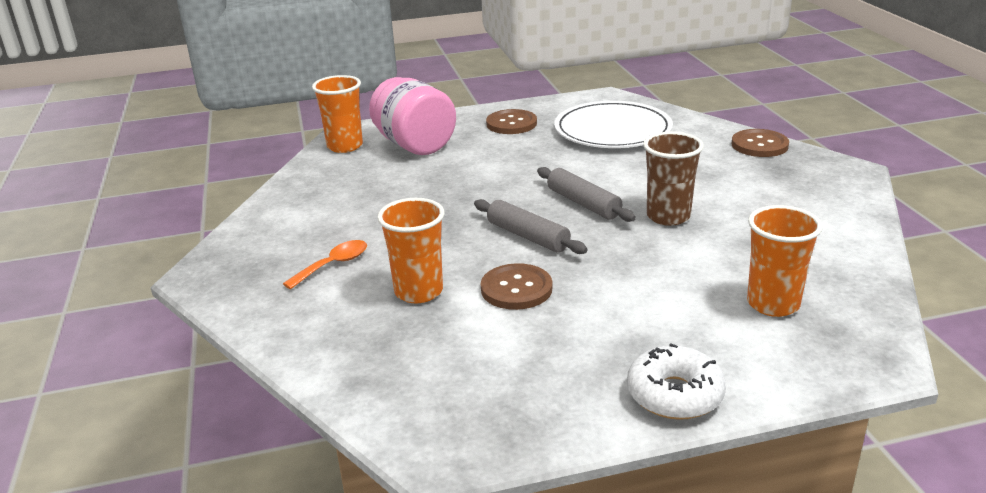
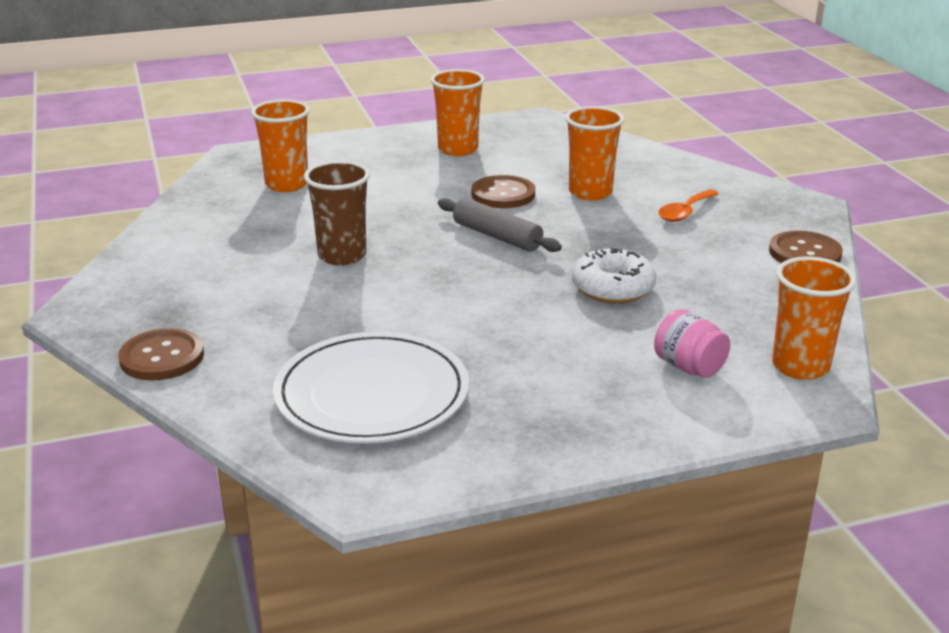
camera: 175 degrees right, 0 degrees up
(414, 145) = (689, 367): pink jar -> pink jar, size x0.53
(511, 124) = (543, 413): brown button -> brown button (805, 253)
(570, 371) = (458, 149): none -> orange cup
(583, 203) = (434, 271): grey rolling pin -> none
(674, 394) = (388, 140): white donut -> white donut (613, 288)

